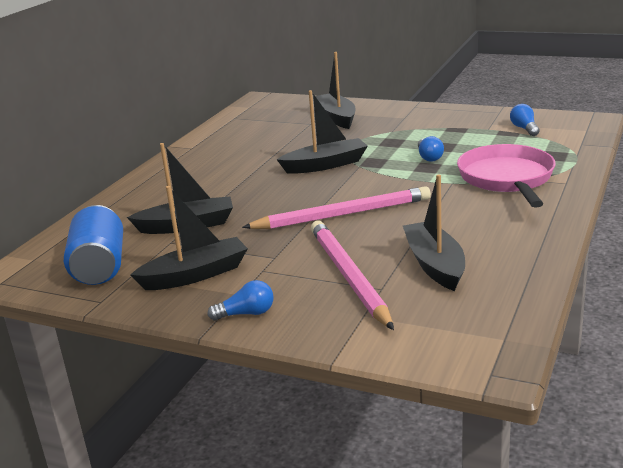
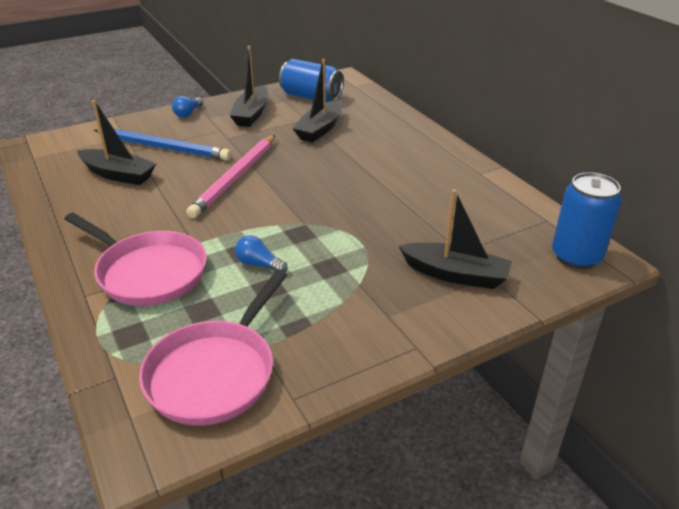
camera: 125 degrees right, 10 degrees up
(267, 104) = (576, 256): none -> blue can
(325, 165) = (333, 210): black boat -> none
(349, 276) = (163, 148): pink pencil -> blue pencil
(524, 129) = (215, 372): blue light bulb -> pink pan

